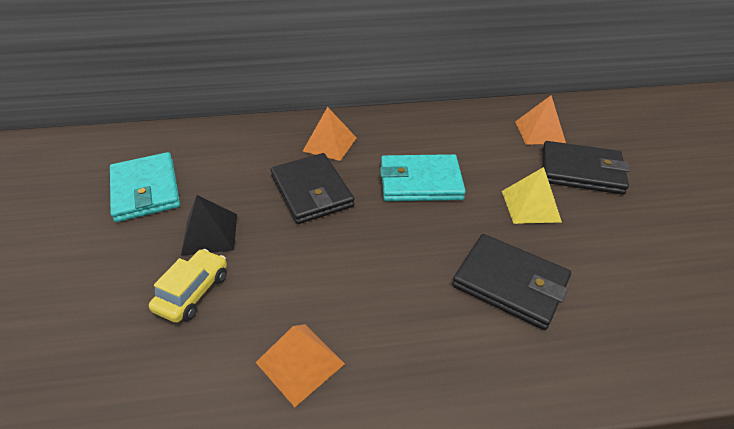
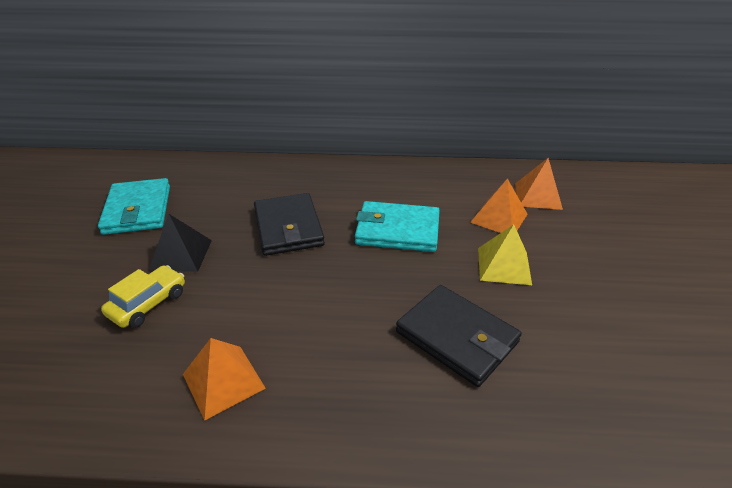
camera: 10 degrees right, 5 degrees down
(329, 144) = (320, 187): orange pyramid -> orange pyramid (499, 218)
(581, 171) = (570, 238): black wallet -> none

